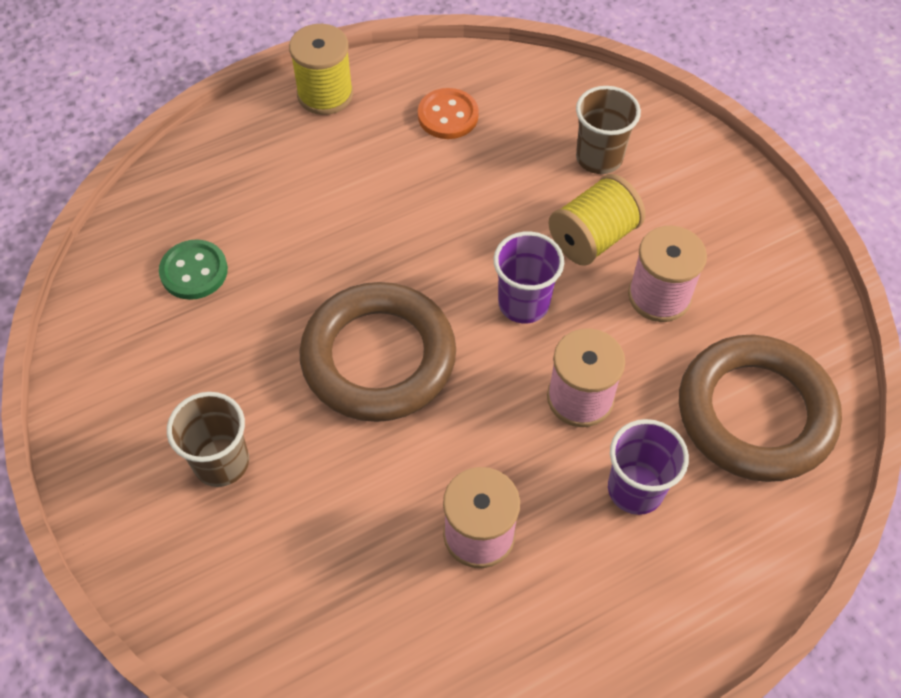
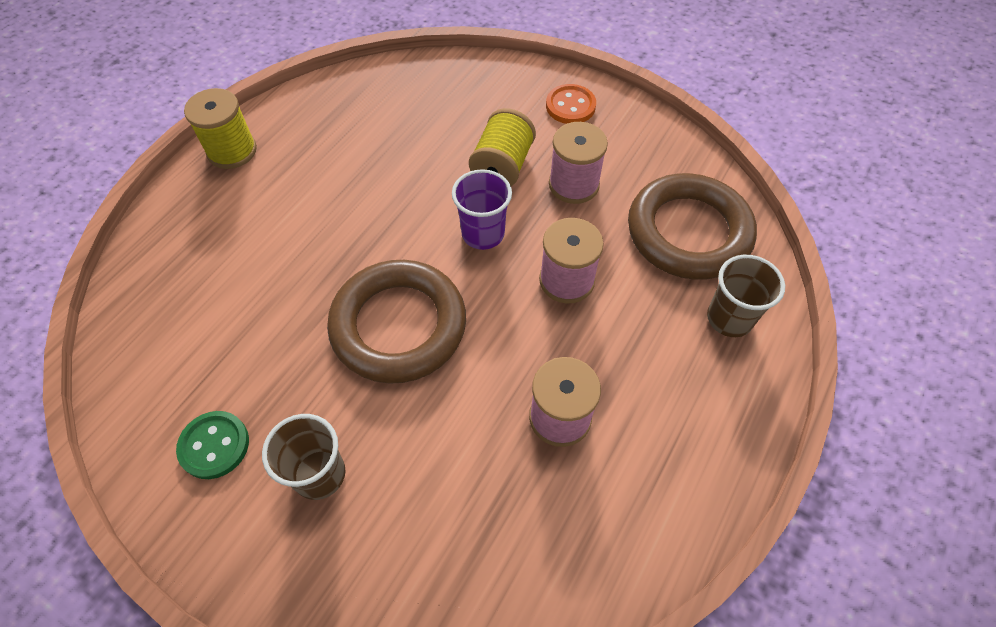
camera: 30 degrees left, 0 degrees up
(194, 271) = (201, 333): green button -> green button (214, 445)
(448, 116) = (340, 127): orange button -> orange button (570, 106)
(599, 158) = (471, 111): brown cup -> brown cup (729, 318)
(635, 489) = (647, 324): purple cup -> none

